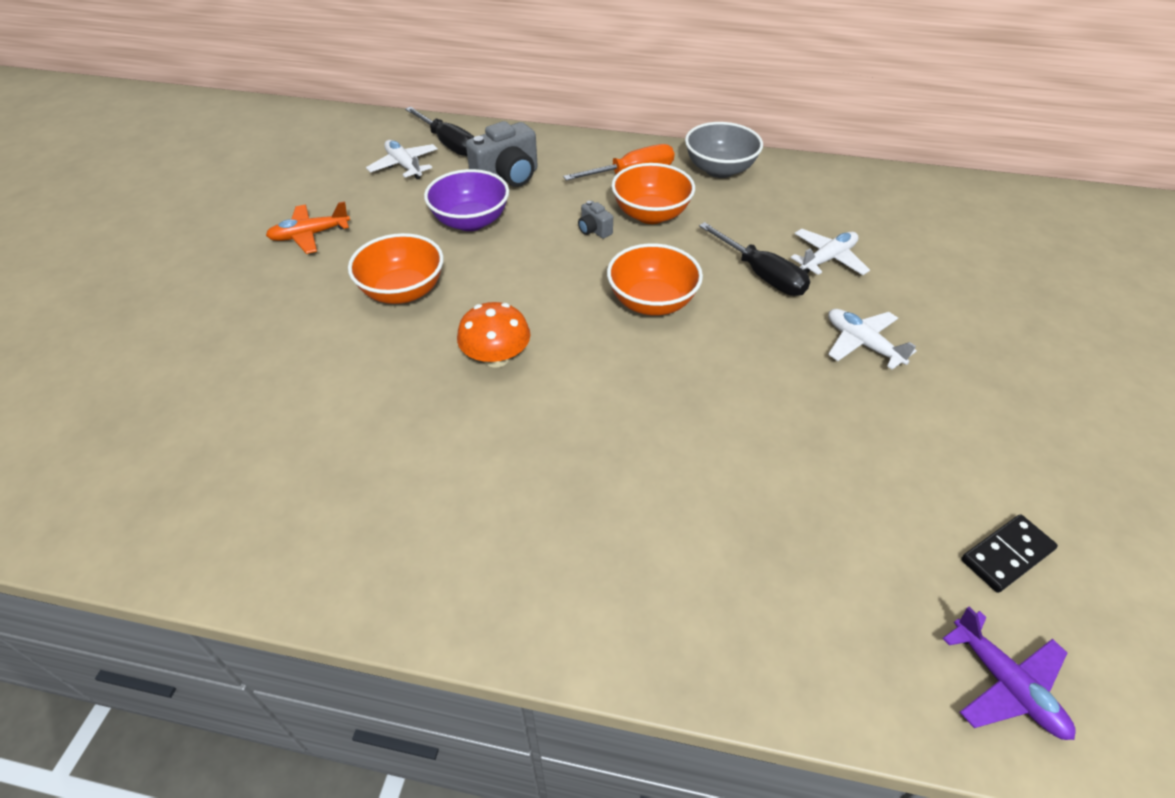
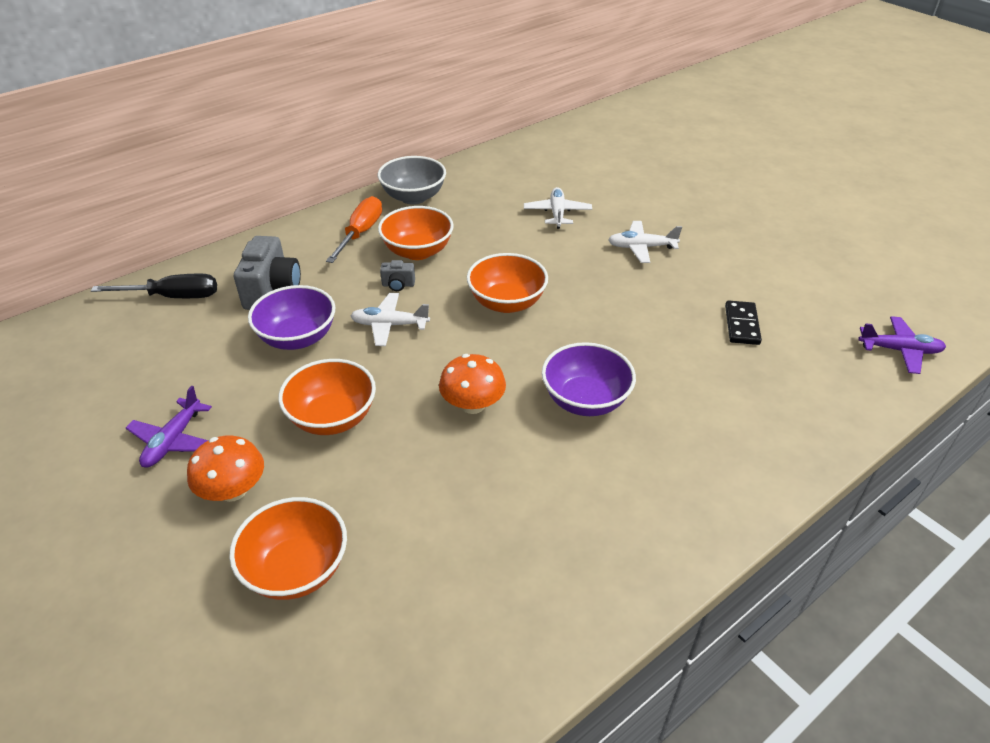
camera: 50 degrees left, 5 degrees down
(237, 367) = (296, 569): none -> orange bowl
(287, 290) = (233, 490): none -> orange mushroom
(310, 235) = (173, 440): orange plane -> purple plane
(404, 166) = (162, 336): white plane -> white plane (389, 325)
(580, 427) = (585, 400): none -> purple bowl
(762, 275) = (539, 245): black screwdriver -> none
(1007, 555) = (828, 299): black domino -> black domino (742, 325)

